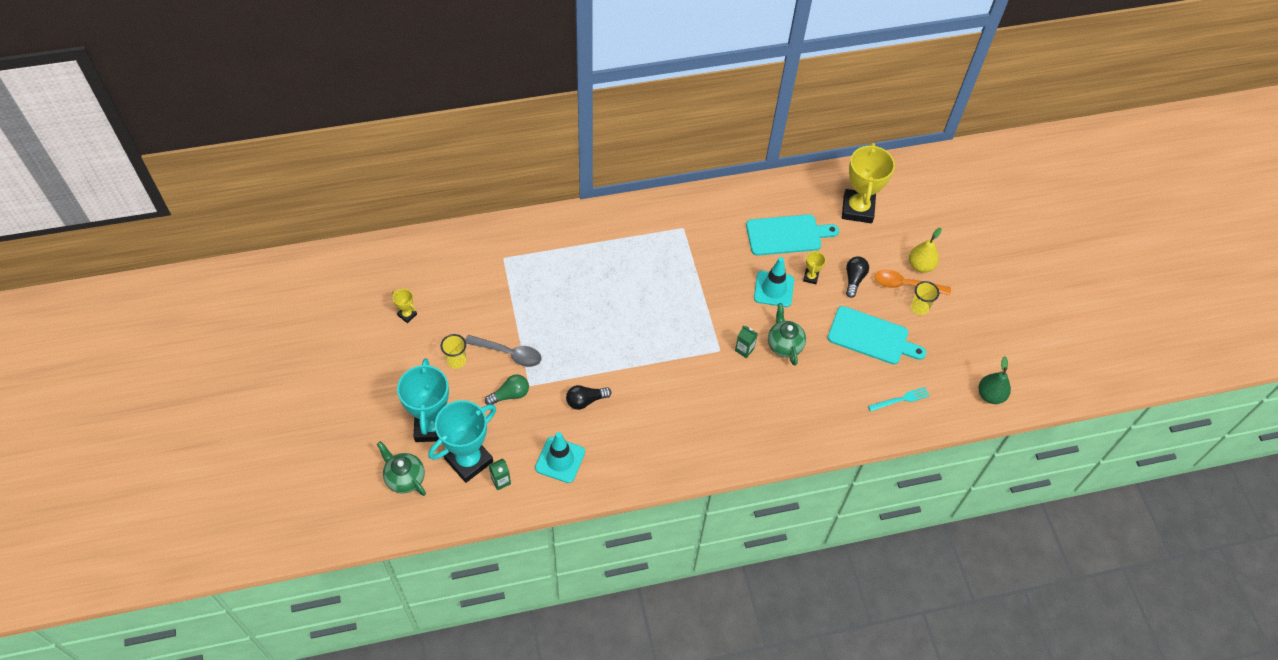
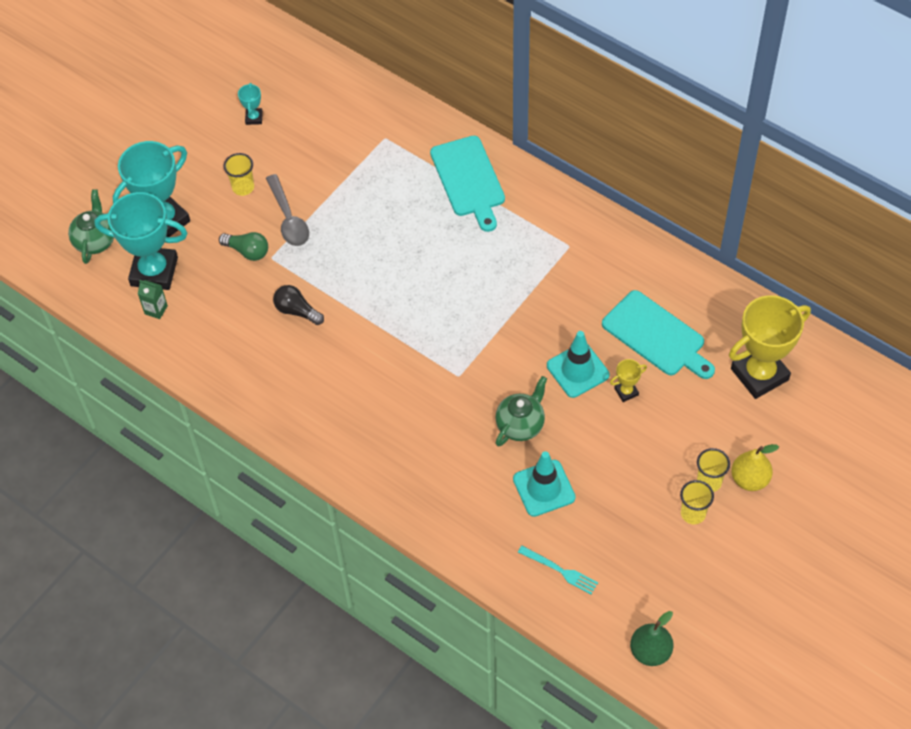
camera: 55 degrees right, 0 degrees up
(407, 315) = (254, 118): yellow trophy -> turquoise trophy
(560, 460) = (217, 337): turquoise traffic cone -> turquoise traffic cone (544, 488)
(744, 350) = (480, 395): green carton -> none
(854, 279) = (665, 431): black light bulb -> none
(871, 336) = (610, 494): turquoise cutting board -> turquoise cutting board (469, 180)
(905, 285) = (709, 482): orange spoon -> yellow cup

